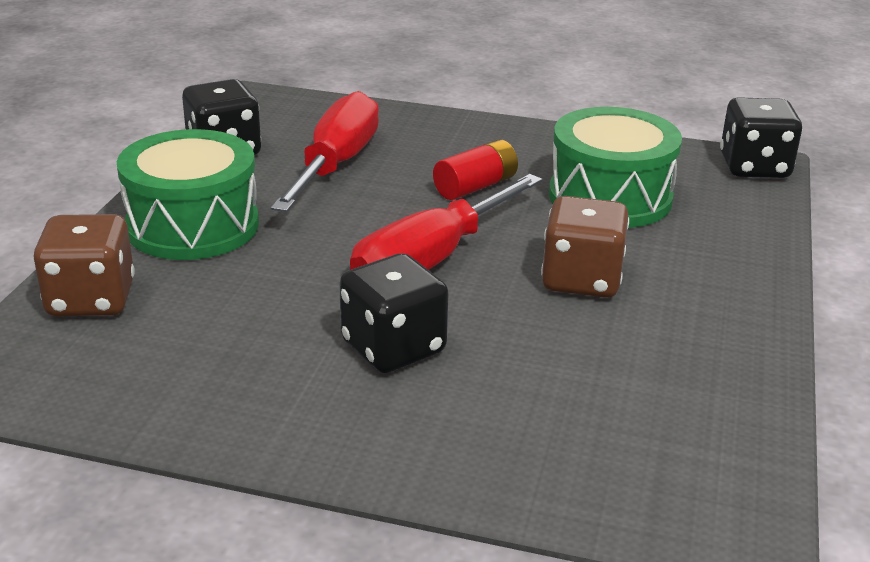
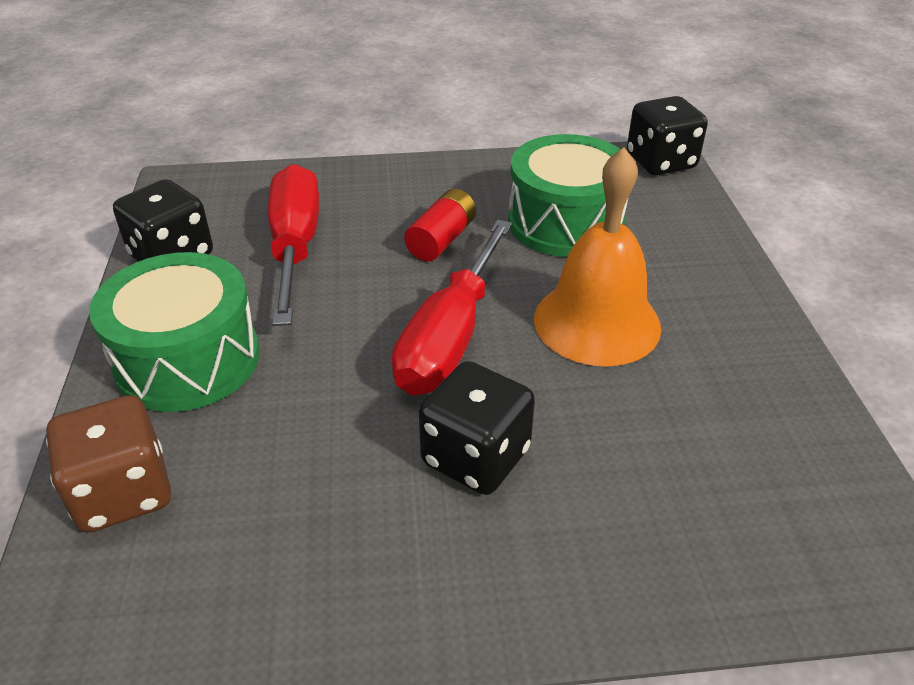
camera: 20 degrees left, 10 degrees up
(581, 280) = (597, 322): brown dice -> orange bell

